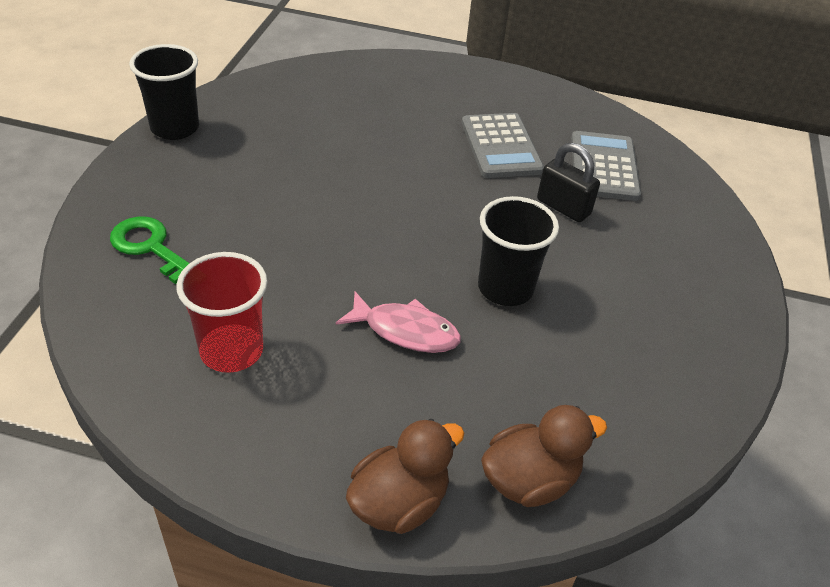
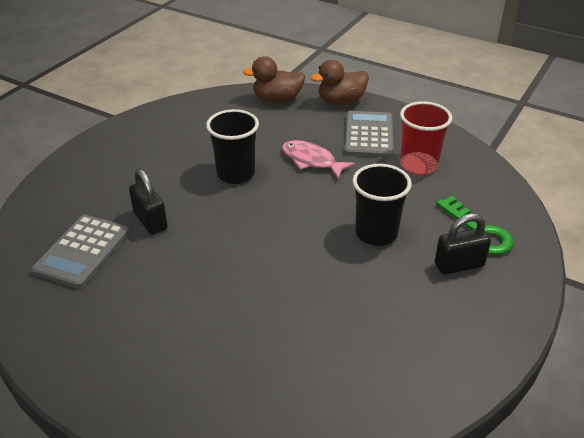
camera: 160 degrees left, 5 degrees down
(175, 128) = (482, 356): black cup -> black cup (376, 233)
(185, 205) = (459, 265): none -> black padlock
(501, 146) = (159, 286): grey calculator -> grey calculator (369, 135)

